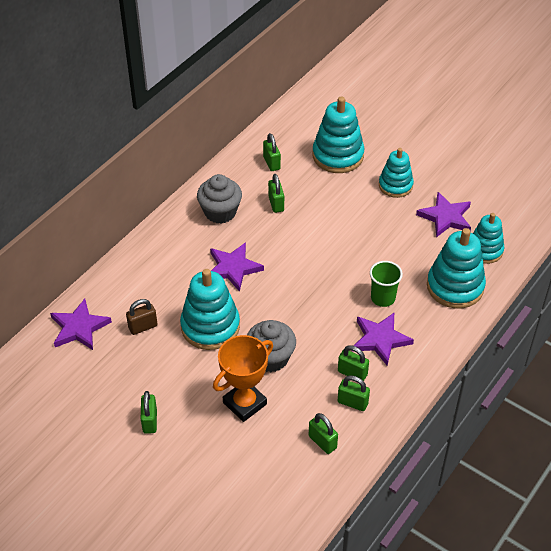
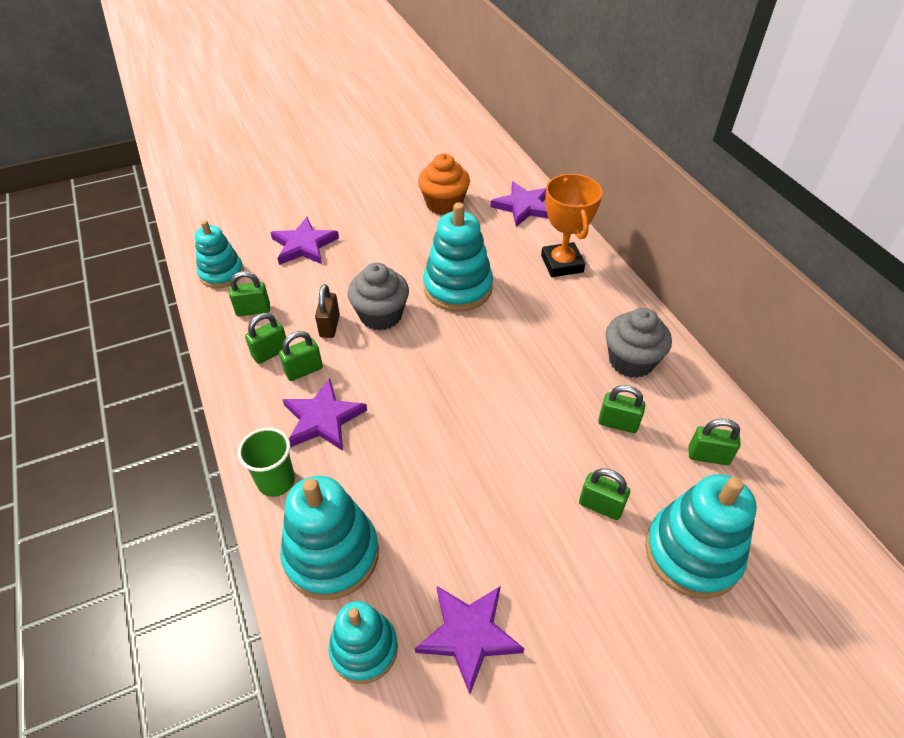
camera: 120 degrees right, 0 degrees up
(107, 384) = (444, 204): none -> orange cupcake
(143, 327) = (494, 244): brown padlock -> brown padlock (330, 326)
(150, 421) = (383, 215): green padlock -> green padlock (600, 506)
(233, 268) = (528, 336): purple star -> purple star (304, 245)
(245, 403) = (346, 276): orange trophy -> orange trophy (562, 264)
(383, 298) = (379, 456): green cup -> green cup (276, 481)
(395, 185) = (581, 601): turquoise stacking toy -> turquoise stacking toy (221, 273)

